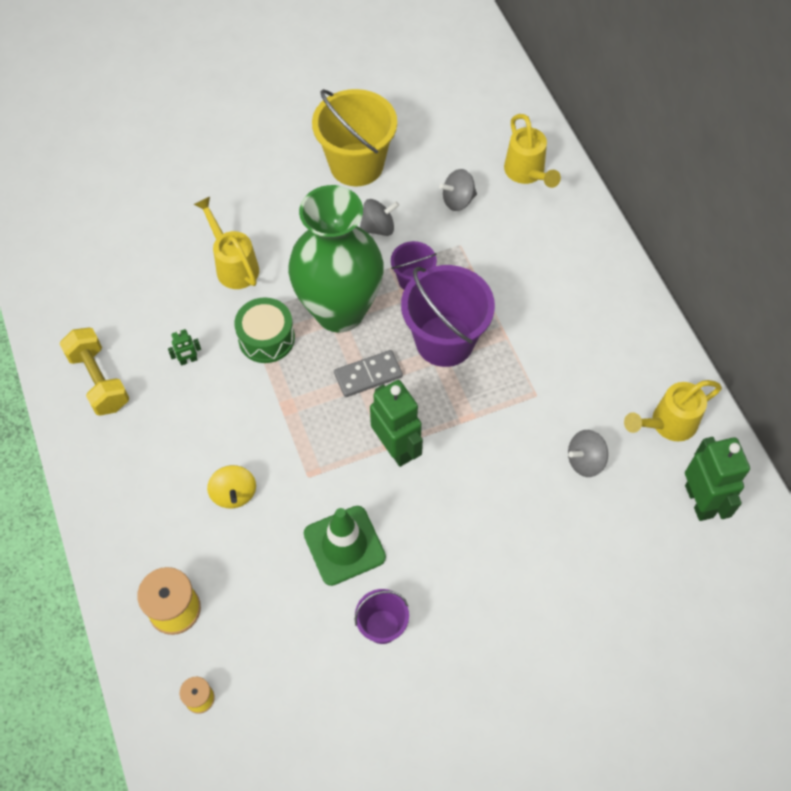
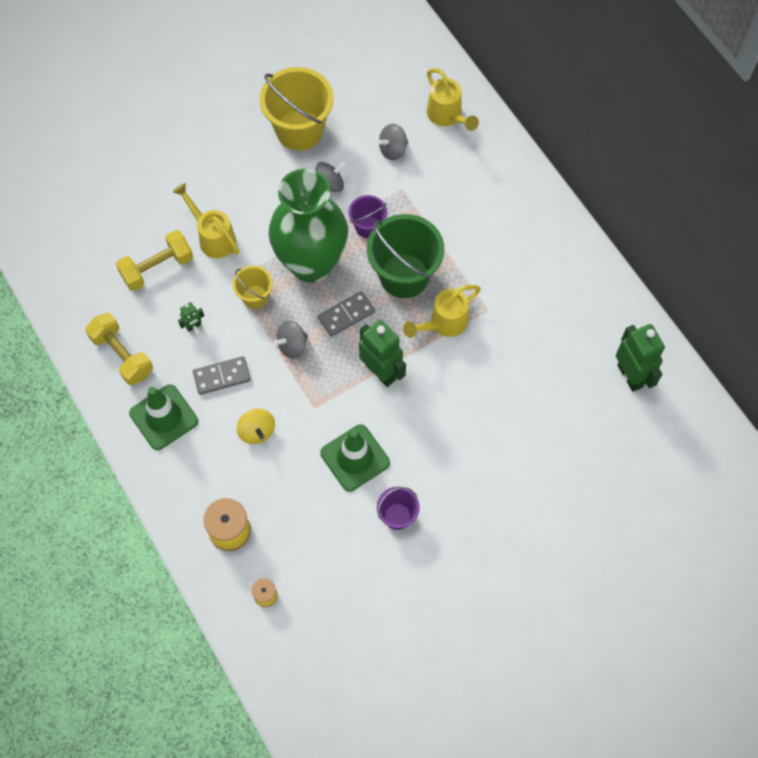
camera: 10 degrees left, 5 degrees up
(129, 459) = (164, 417): none -> green traffic cone
(163, 289) = (157, 268): none -> yellow dumbbell
(207, 423) = (222, 376): none -> grey domino
(266, 338) = (255, 297): green drum -> yellow bucket
(444, 341) = (404, 276): purple bucket -> green bucket
(585, 461) = (535, 358): grey spinning top -> grey spinning top (292, 345)
(667, 424) = (596, 317): yellow watering can -> yellow watering can (443, 323)

